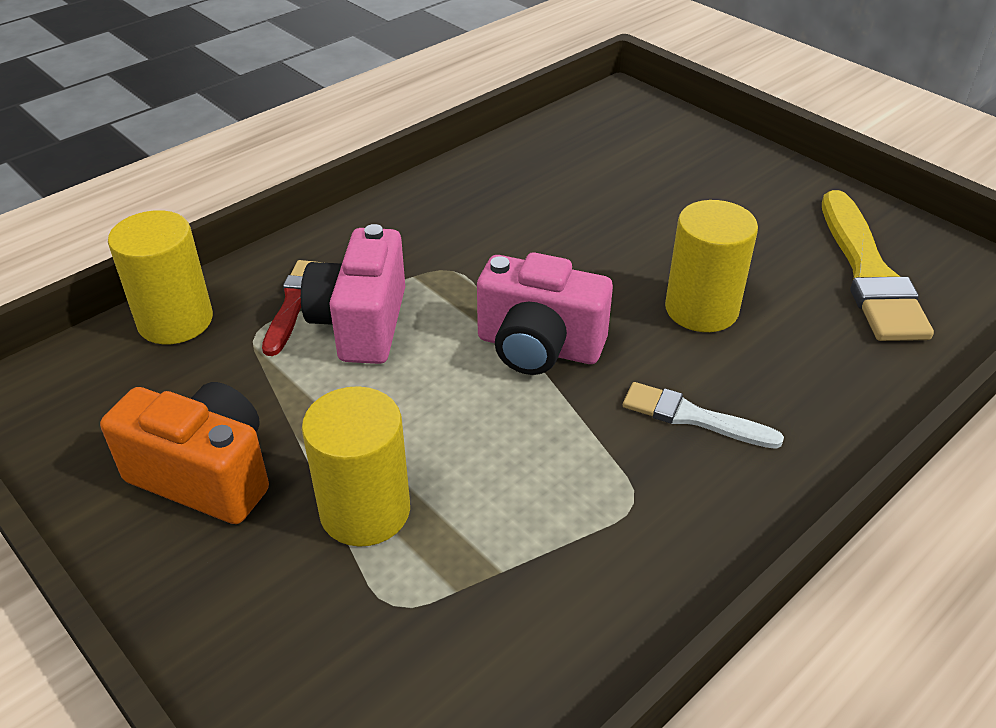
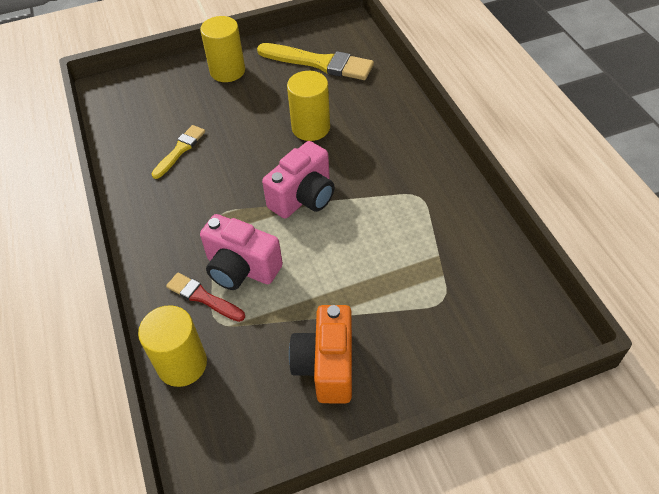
camera: 65 degrees left, 10 degrees up
(205, 475) = (326, 366): orange camera -> orange camera turned 45 degrees counterclockwise
(365, 511) = (382, 298): yellow cylinder -> yellow cylinder (227, 71)
(554, 194) = (180, 150): none -> yellow brush
(693, 417) = (379, 158): white brush -> none

